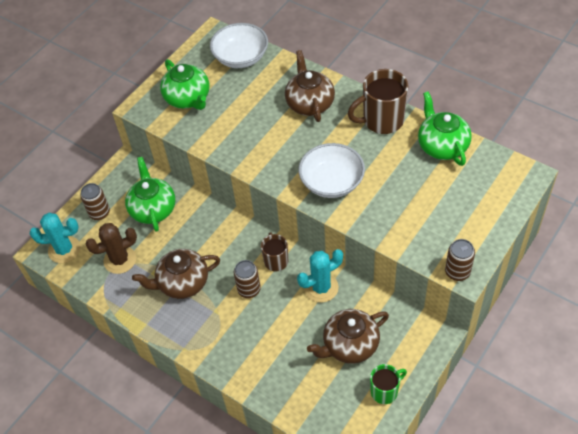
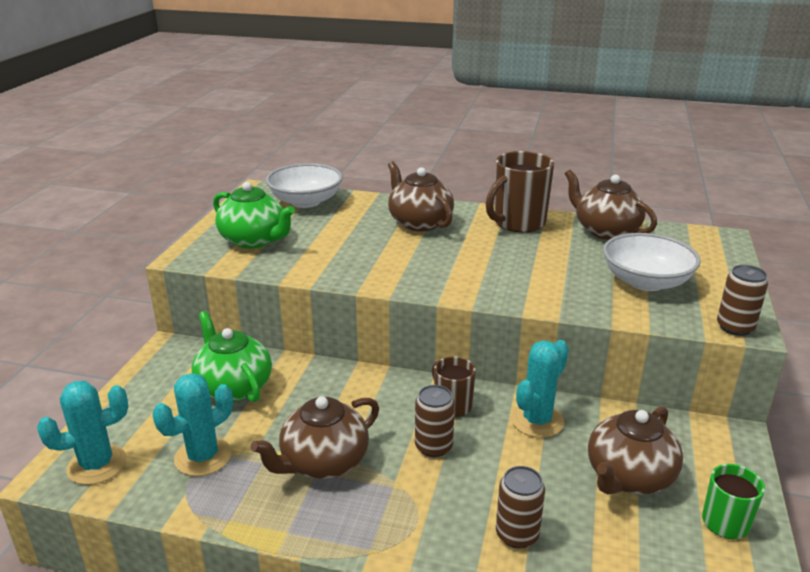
camera: 25 degrees left, 25 degrees down
(99, 213) = (146, 408): brown can -> brown can (517, 534)
(120, 260) = (203, 457): brown cactus -> turquoise cactus
(332, 182) = (500, 279): white bowl -> white bowl (646, 282)
(442, 146) = (605, 231): green teapot -> brown teapot

